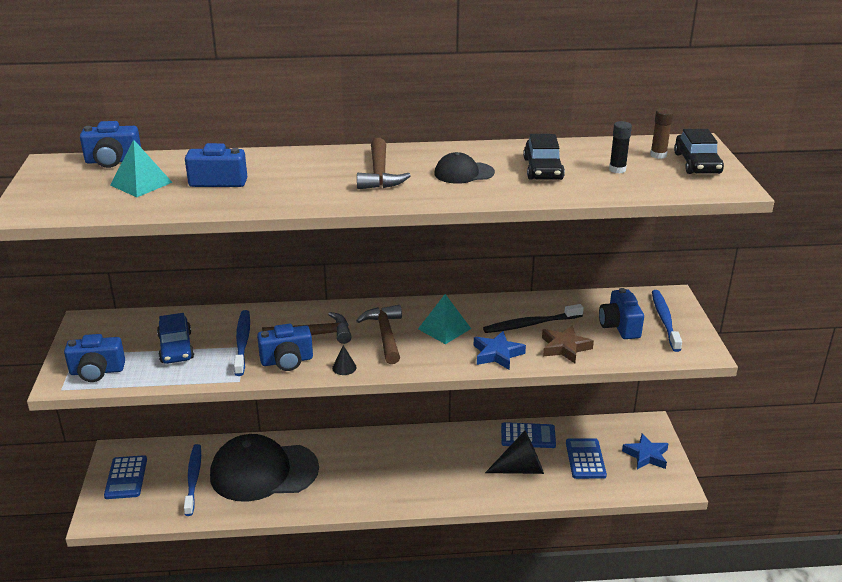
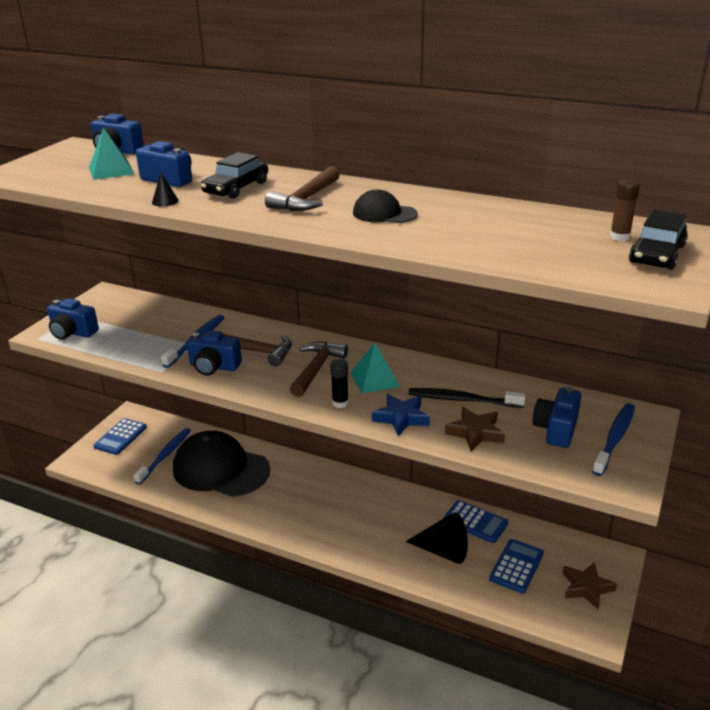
camera: 30 degrees right, 0 degrees up
(176, 347) = (144, 330): blue car -> none
(344, 367) = (253, 387): black cone -> black cone (165, 201)
(542, 169) = (469, 225): black car -> black car (236, 188)
(617, 169) = (551, 241): black glue stick -> black glue stick (340, 403)
(646, 455) = (586, 588): blue star -> brown star

